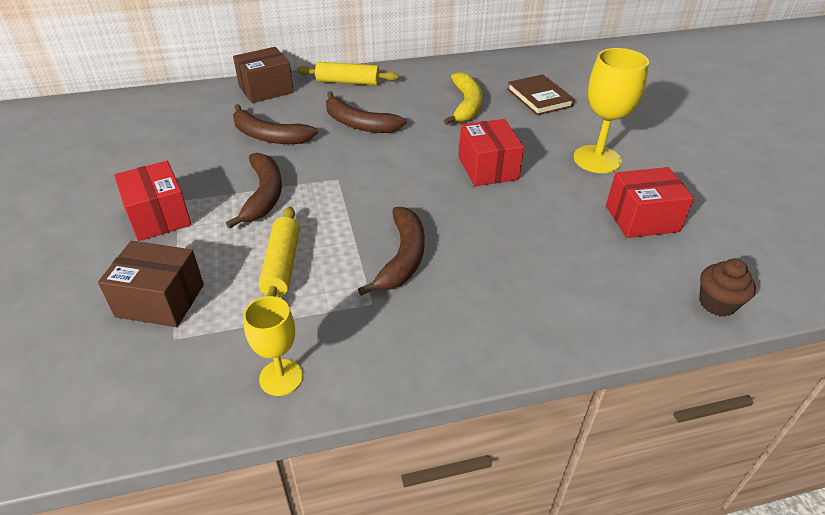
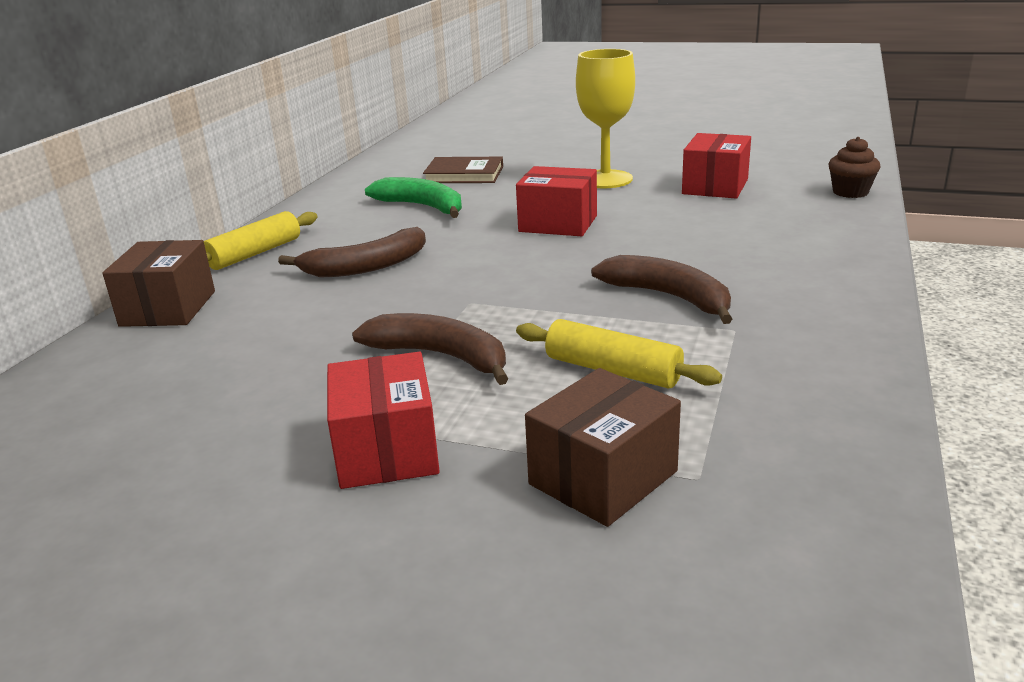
camera: 55 degrees left, 15 degrees down
(159, 217) = (386, 450): red box -> red box turned 75 degrees clockwise
(269, 136) = (299, 328): brown banana -> none
(281, 377) = (828, 408): yellow goblet -> none
(466, 105) = (423, 207): yellow banana -> green banana

